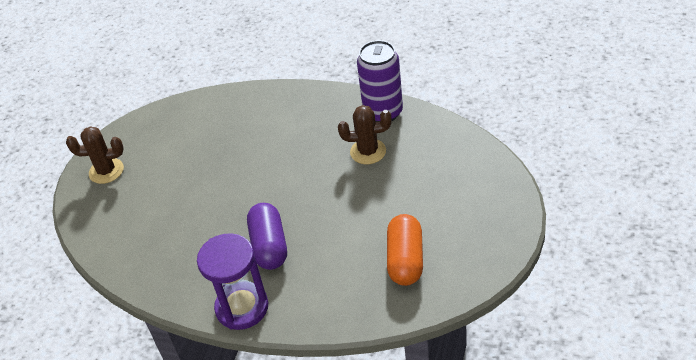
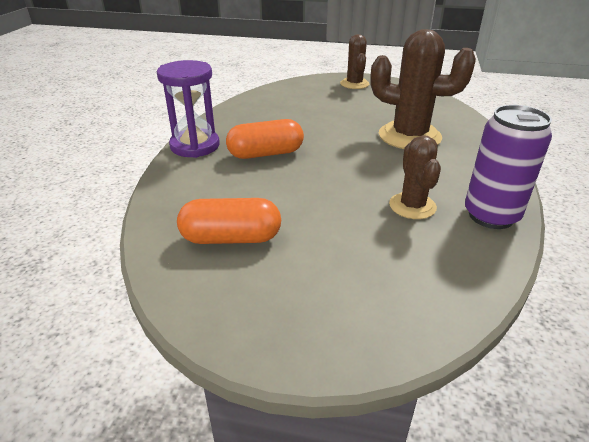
camera: 80 degrees right, 10 degrees down
(251, 140) = (409, 136): none -> brown cactus
(269, 246) = (265, 154): purple capsule -> orange capsule

